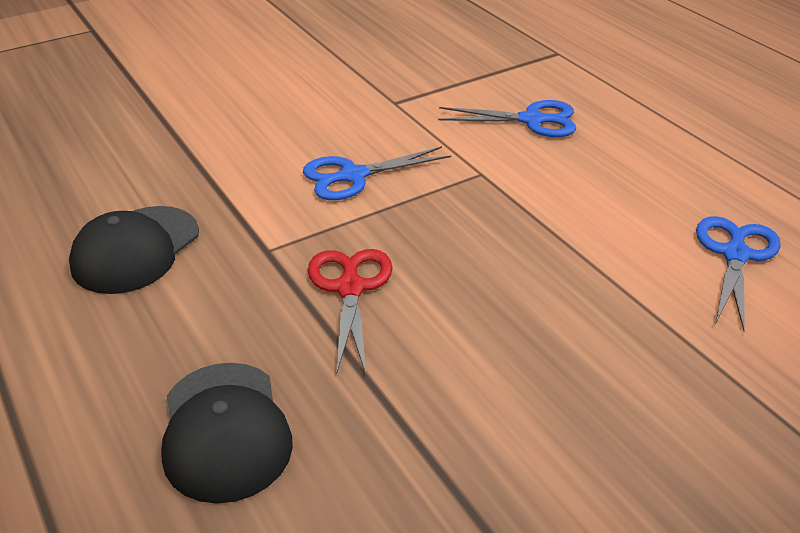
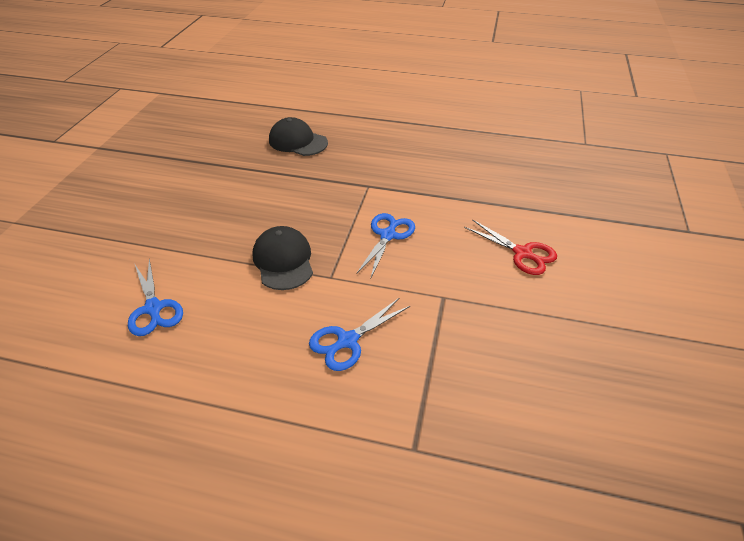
camera: 135 degrees right, 5 degrees up
(135, 250) = (412, 160): black cap -> black cap (283, 261)
(350, 288) = (316, 192): red scissors -> red scissors (522, 253)

